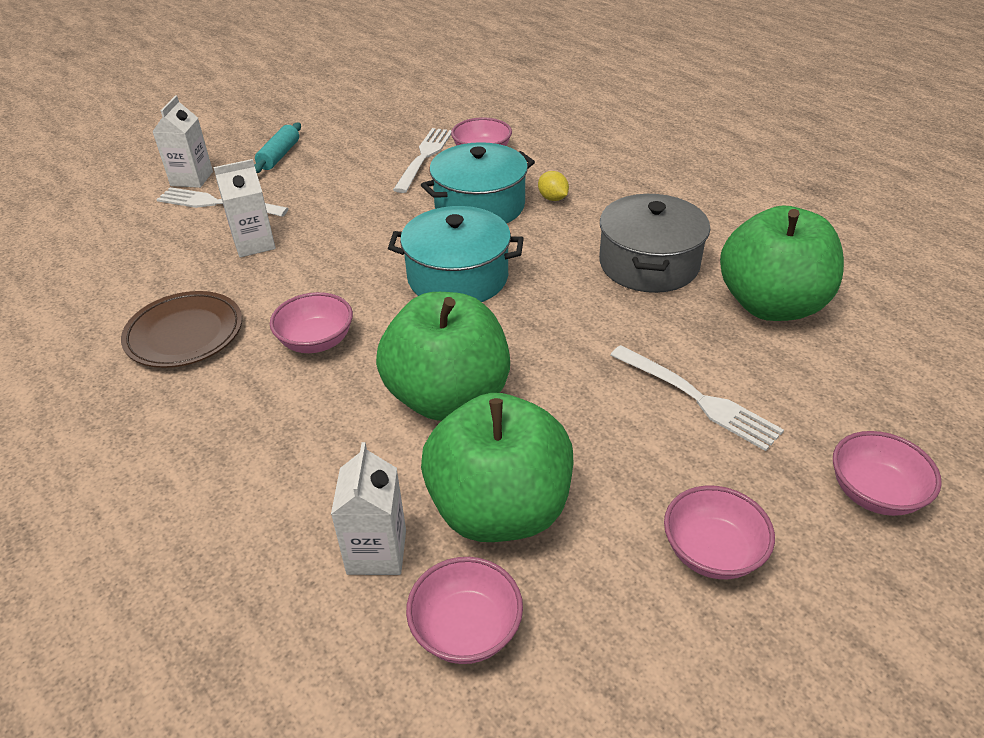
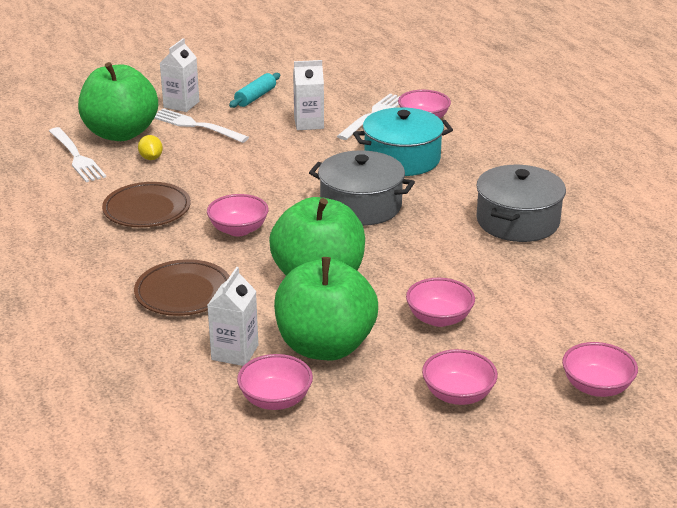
camera: 15 degrees right, 10 degrees down
(254, 244) = (214, 159): white carton -> white carton (309, 123)
(271, 460) = (183, 293): none -> brown plate
(458, 277) = (361, 206): turquoise pot -> grey pot
(552, 198) = (465, 162): yellow lemon -> yellow lemon (151, 158)
(626, 427) = (439, 318): none -> pink bowl
(697, 398) = (502, 312): white fork -> white fork (76, 157)
(771, 305) = (599, 264): green apple -> green apple (121, 133)

